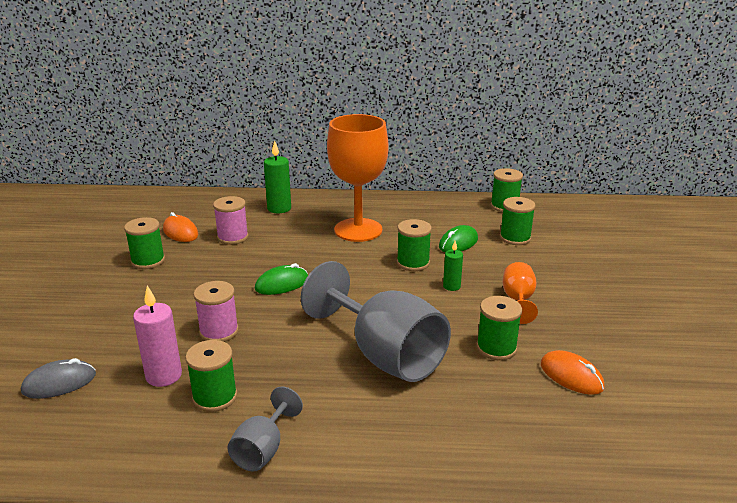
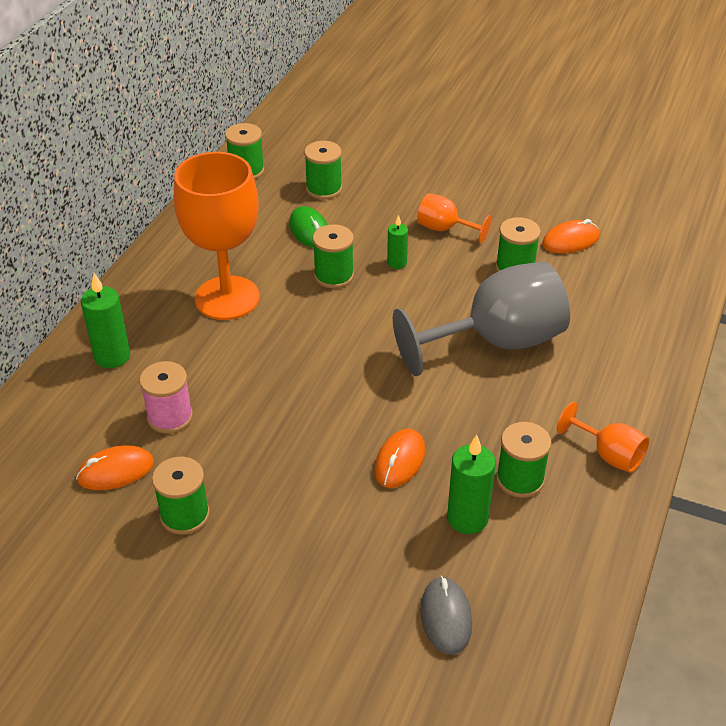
camera: 70 degrees left, 15 degrees up
(164, 376) = (467, 518): pink candle -> green candle
(219, 331) = (400, 461): pink spool -> orange mouse
(263, 450) = (608, 455): grey goblet -> orange goblet
(282, 284) = (322, 390): green mouse -> none

